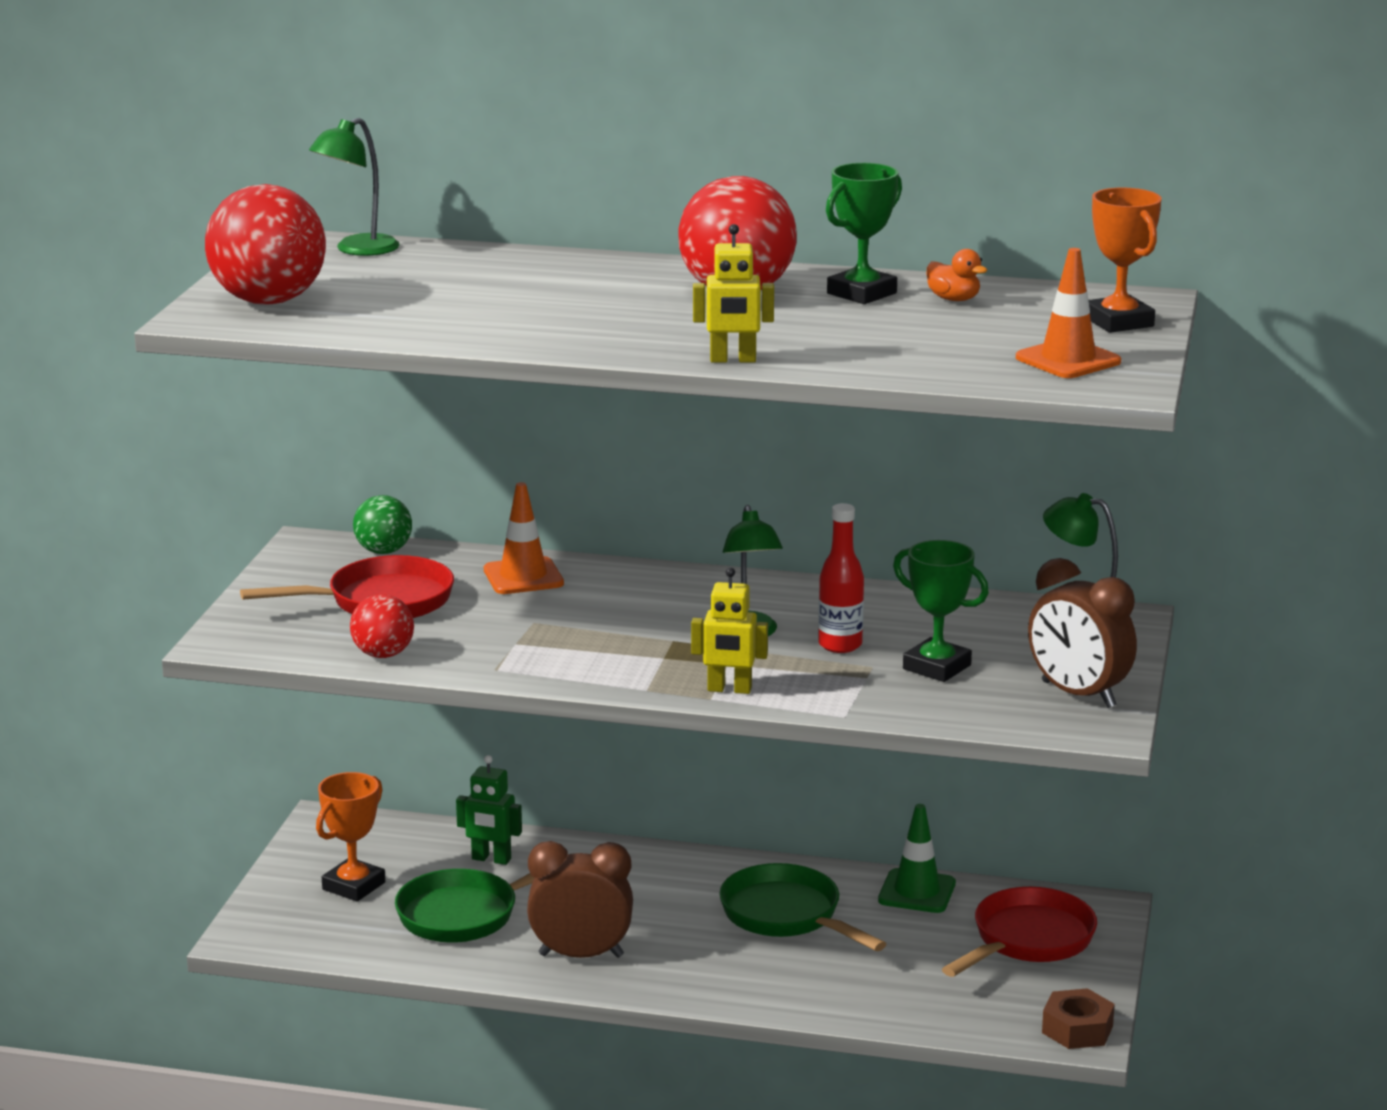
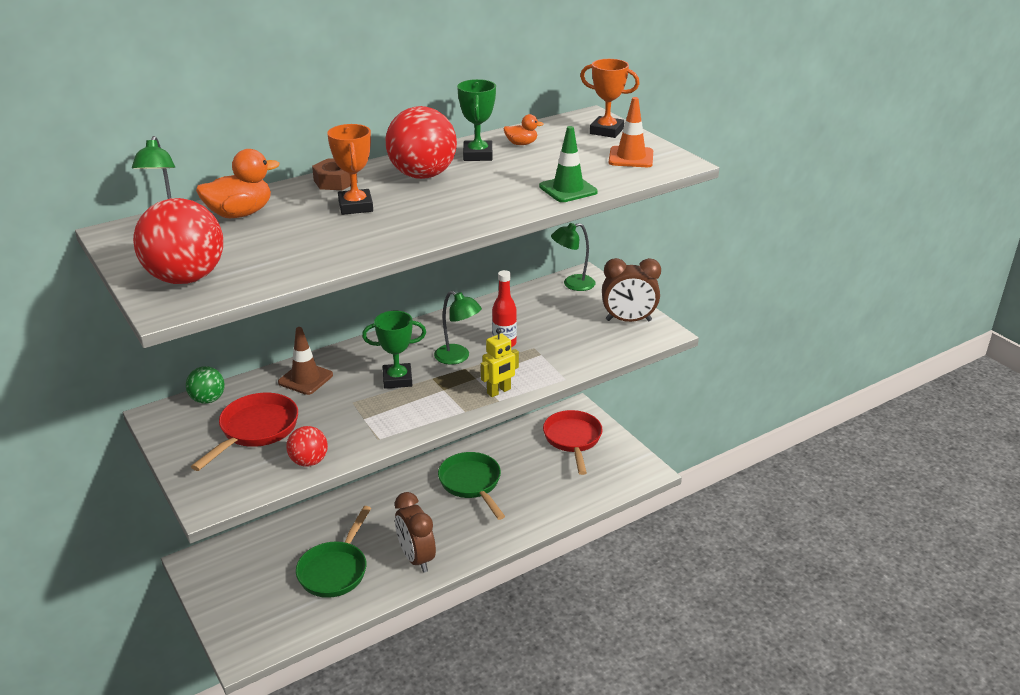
camera: 45 degrees left, 10 degrees up
(353, 886) = (258, 589): orange trophy -> orange trophy (355, 206)
(446, 264) = (240, 214): none -> orange duck
(491, 859) = (306, 533): green robot -> none
(523, 577) = (305, 379): orange traffic cone -> brown traffic cone
(581, 955) = (416, 558): brown clock -> brown clock turned 75 degrees counterclockwise
(733, 360) = (503, 214): yellow robot -> none
(787, 916) = (472, 484): green pan -> green pan turned 60 degrees clockwise
(917, 892) = (504, 441): green traffic cone -> green traffic cone (568, 189)
(937, 667) = (558, 334): green trophy -> green trophy (397, 379)
(1077, 1029) = (643, 469): brown nut -> brown nut (335, 181)

